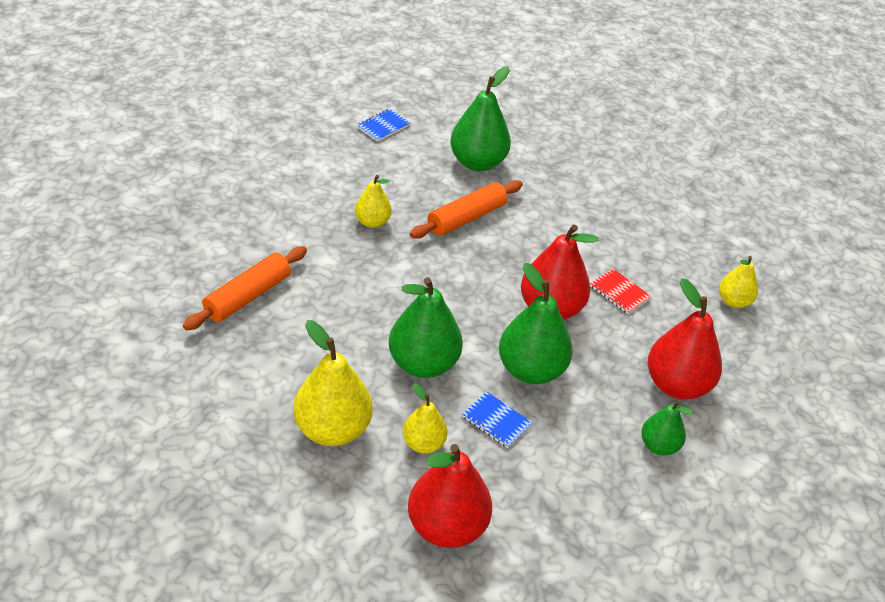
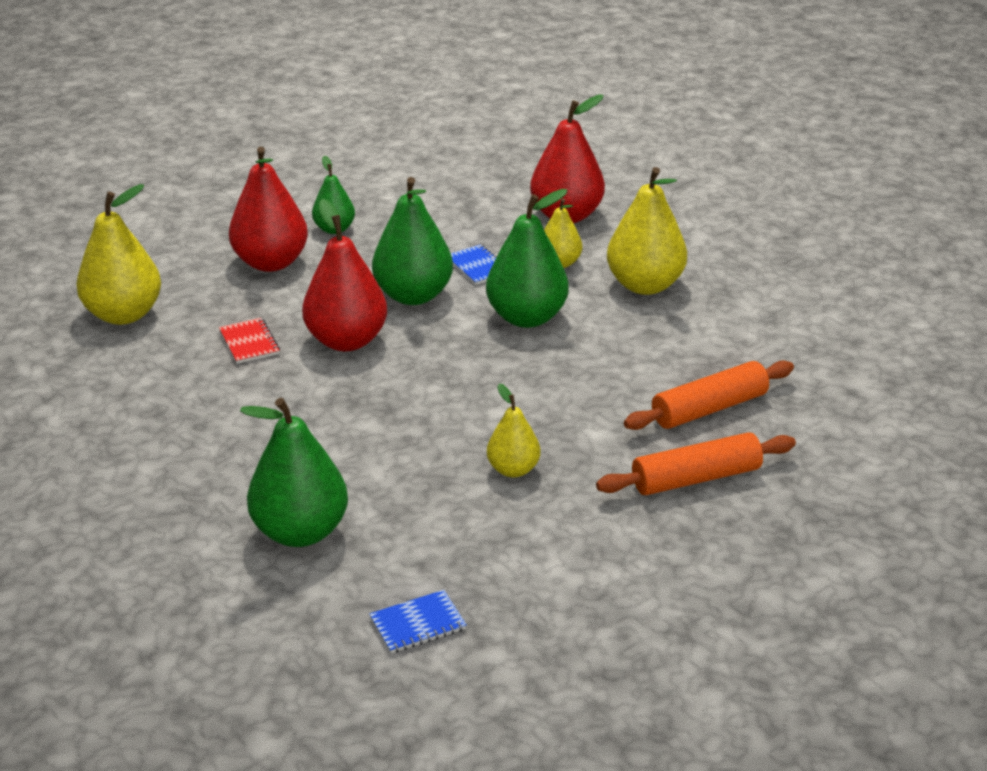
camera: 155 degrees left, 10 degrees down
(466, 218) = (376, 454): orange rolling pin -> orange rolling pin (696, 478)
(733, 301) = (124, 314): yellow pear -> yellow pear, size x1.75

